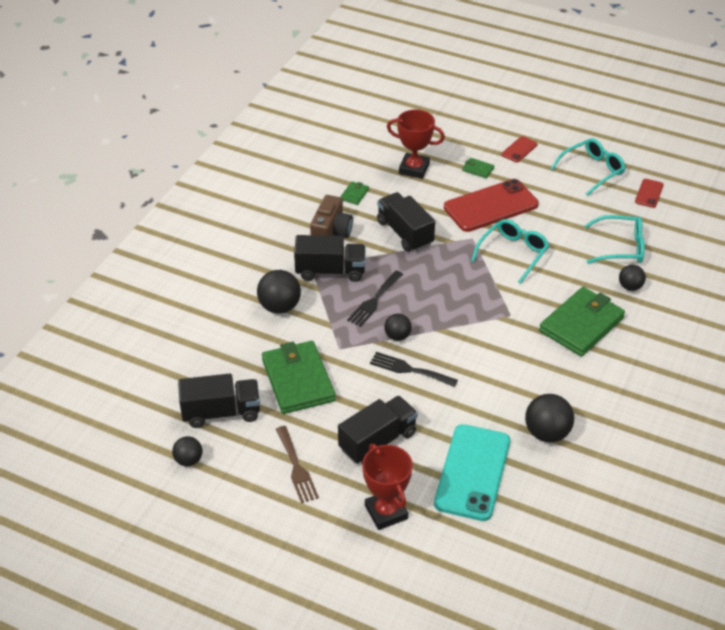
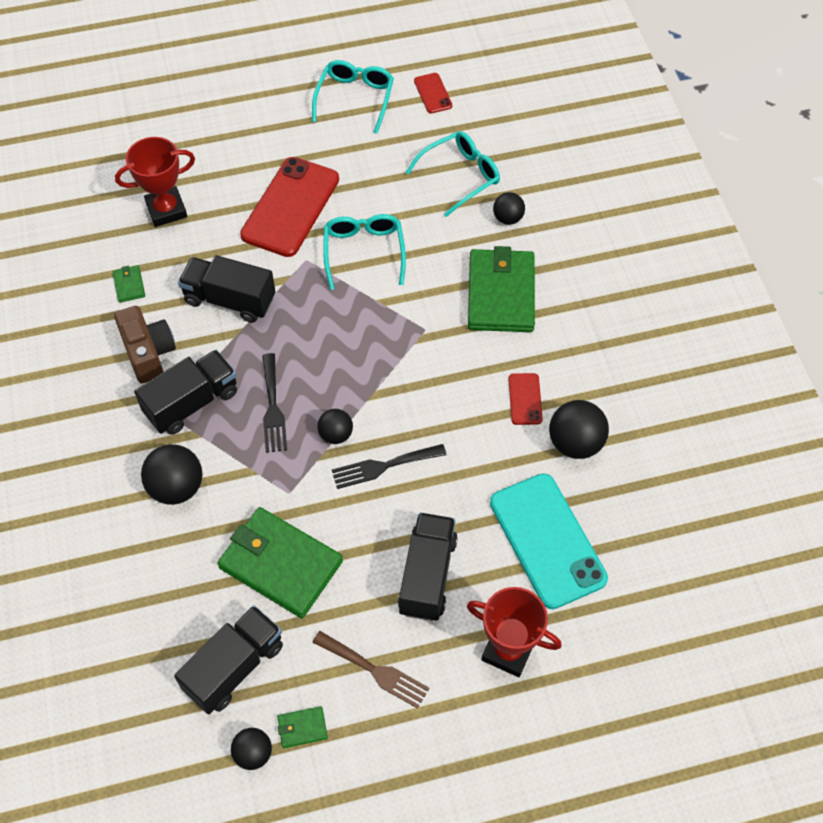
camera: 40 degrees left, 15 degrees up
(478, 169) = (236, 168): green wallet -> green wallet (302, 728)
(519, 149) = (258, 116): red phone -> red phone (525, 399)

